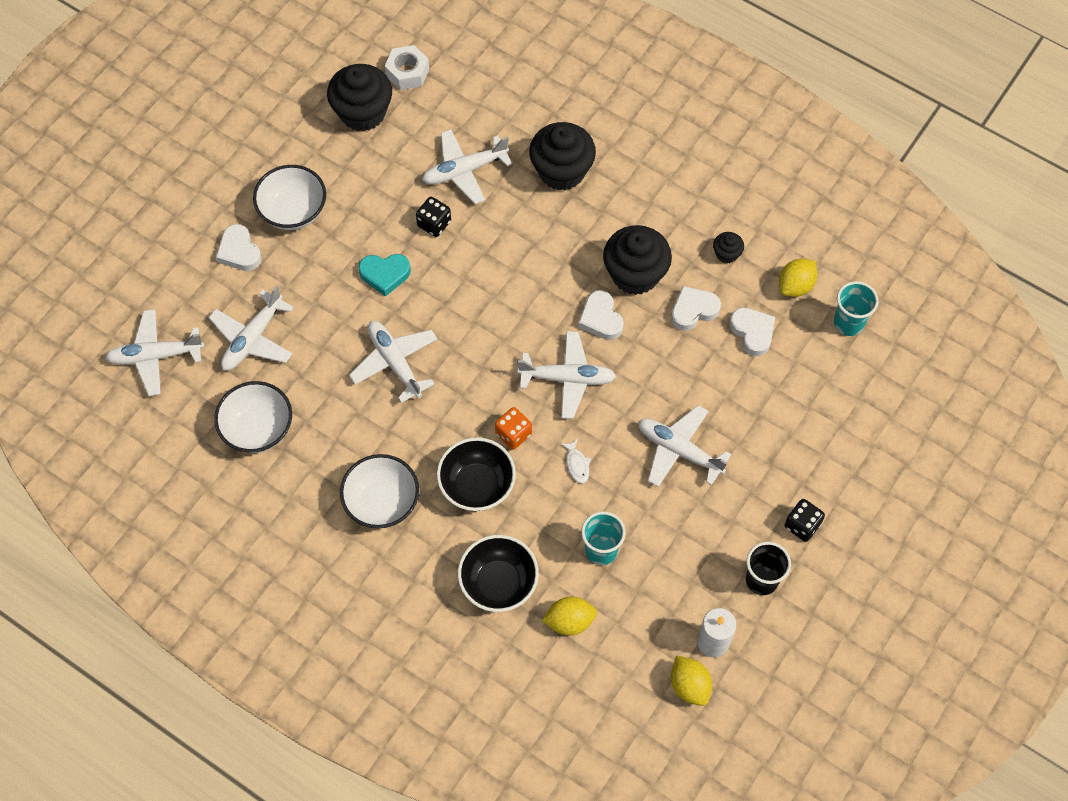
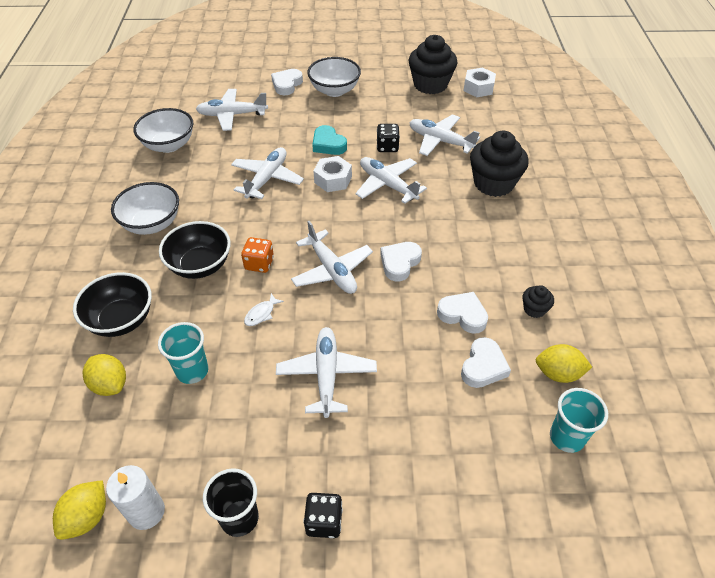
camera: 55 degrees right, 15 degrees down
(155, 356) = (189, 87): white plane -> white plane (387, 185)
(445, 304) = (333, 179): none -> white nut
(635, 274) = (456, 263): black cupcake -> none

